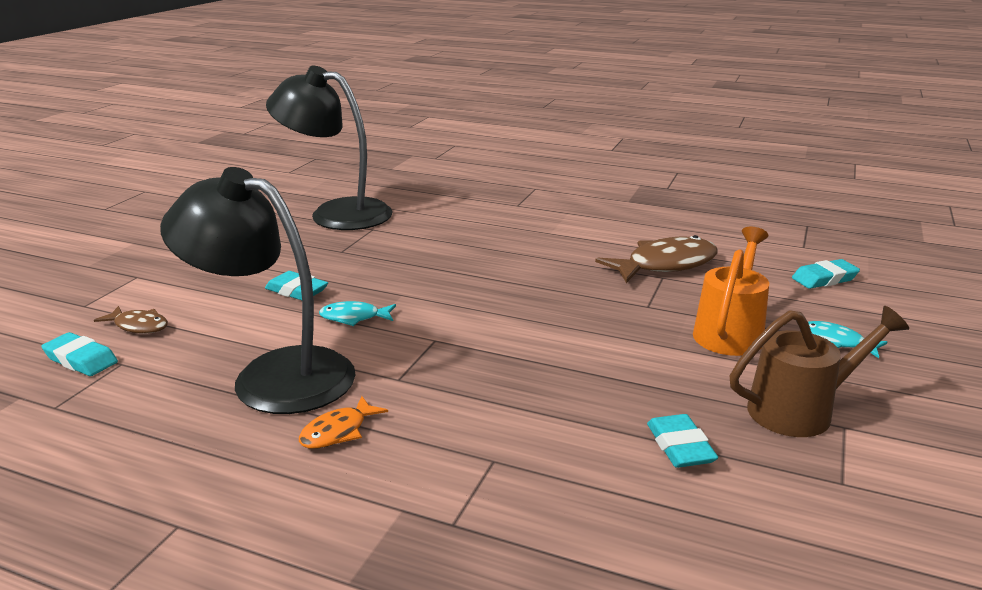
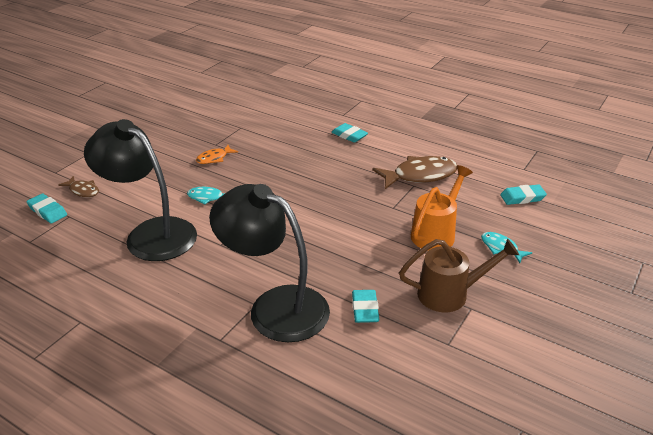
camera: 10 degrees right, 10 degrees up
(297, 291) = (179, 173): turquoise eraser -> turquoise eraser (349, 135)
(336, 213) = (221, 112): black lamp -> black lamp (275, 307)
(338, 431) = (176, 276): orange fish -> orange fish (214, 158)

